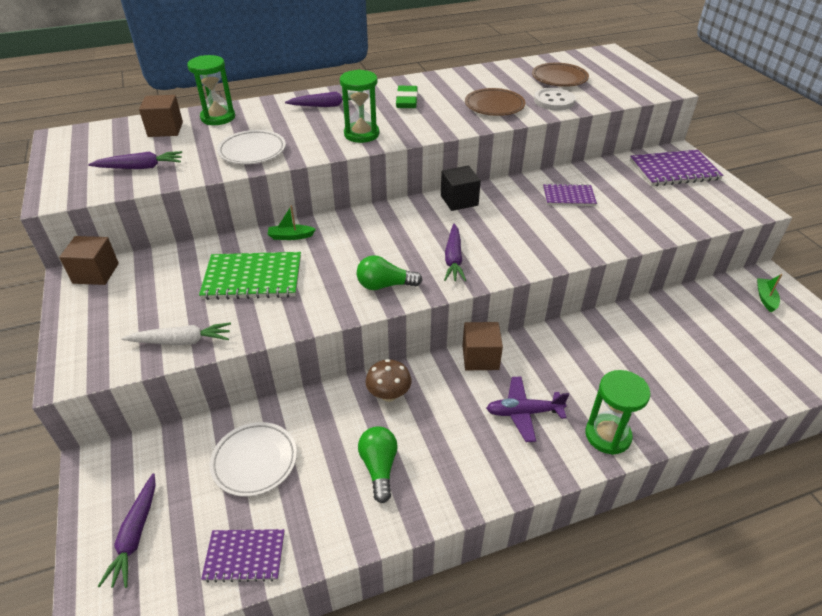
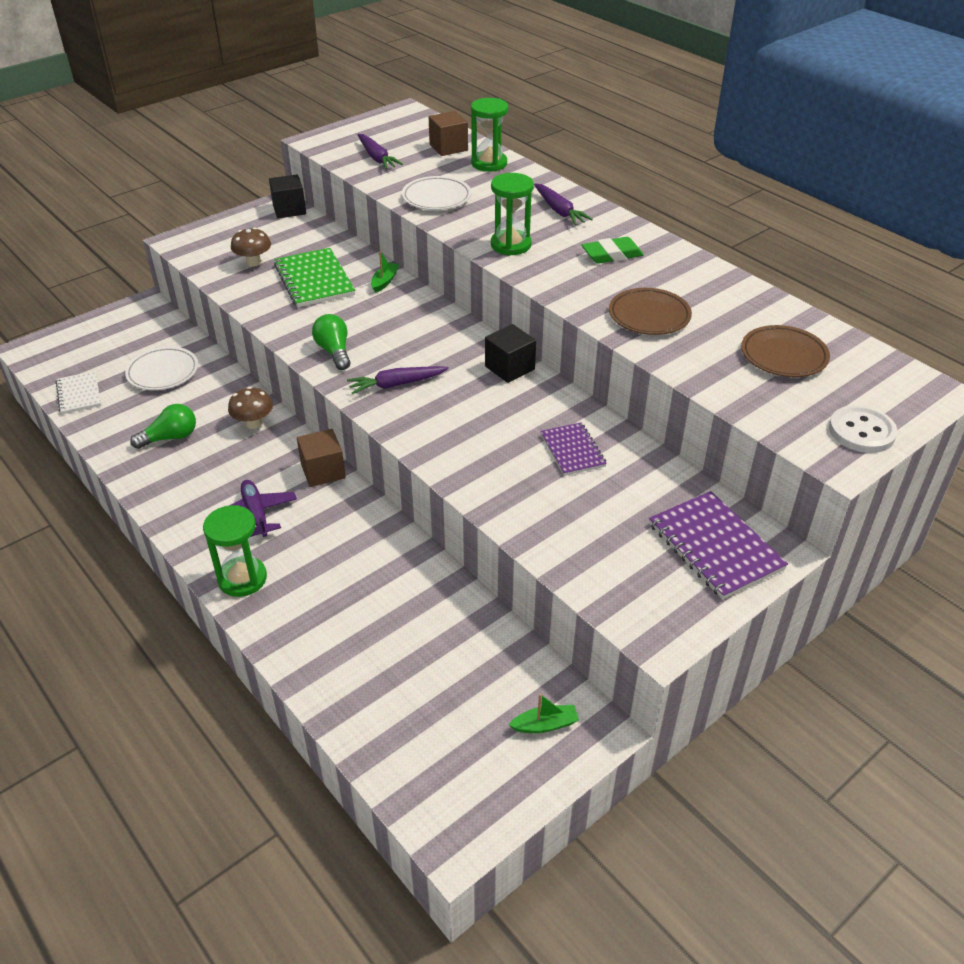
camera: 70 degrees right, 0 degrees up
(96, 273) = (289, 209): brown cube -> black cube
(135, 535) = (90, 342): purple carrot -> none
(181, 315) = (254, 262): none -> brown mushroom
(181, 341) = (224, 272): white carrot -> none
(245, 556) = (79, 394): purple notebook -> white notebook
(290, 236) = (384, 281): green boat -> green boat turned 45 degrees clockwise
(554, 101) = (704, 360): white button -> white button (861, 431)

